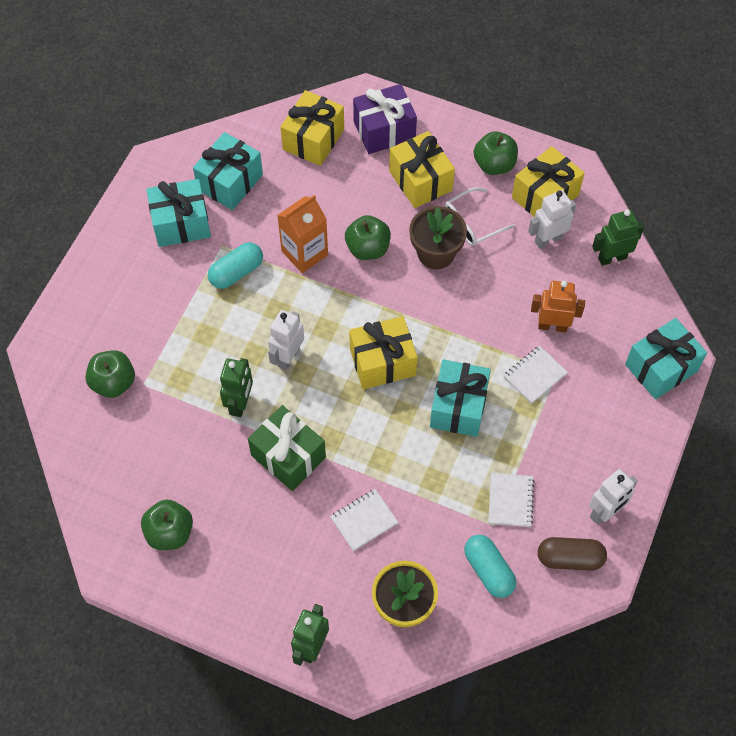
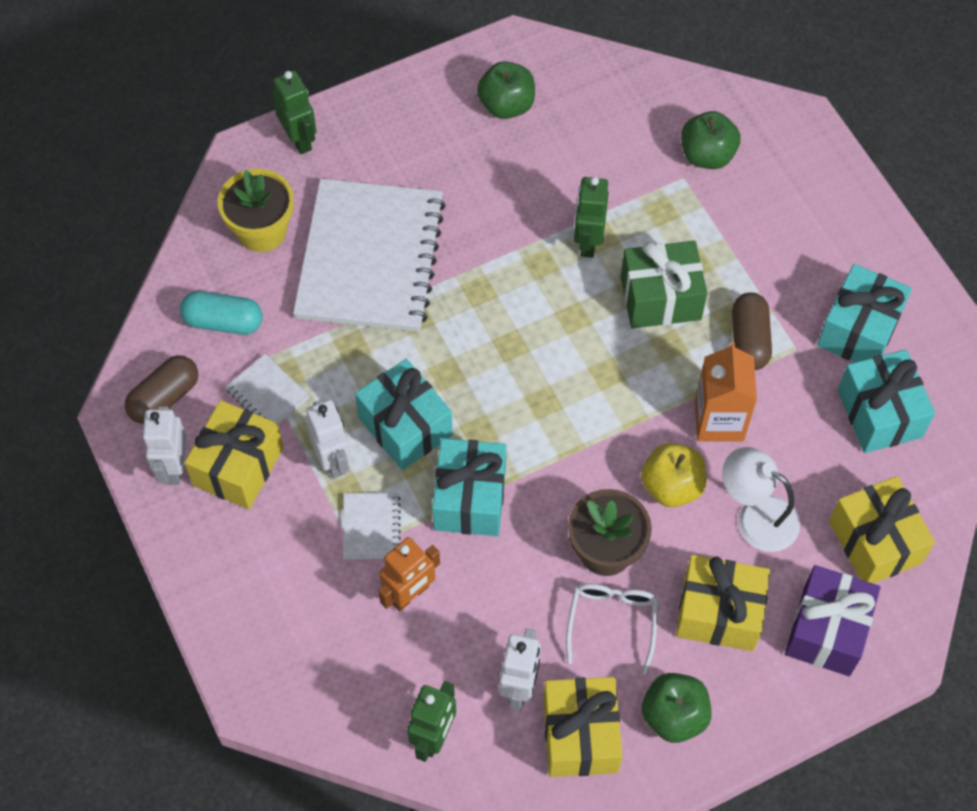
camera: 130 degrees right, 0 degrees up
(236, 272) = (749, 340): turquoise capsule -> brown capsule
(240, 403) = (588, 242): green robot -> green robot turned 45 degrees clockwise
(288, 357) = (603, 317): white robot -> white robot (333, 460)
(288, 456) = (494, 243): green gift -> green gift (660, 298)
(349, 199) = (756, 517): none -> white lamp
(364, 520) = (370, 258): white notebook -> white notebook, size x2.46
(368, 248) = (671, 486): green apple -> yellow apple
(382, 362) = (519, 396): yellow gift -> yellow gift (238, 466)
(661, 368) = (260, 662): turquoise gift -> turquoise gift (470, 498)

